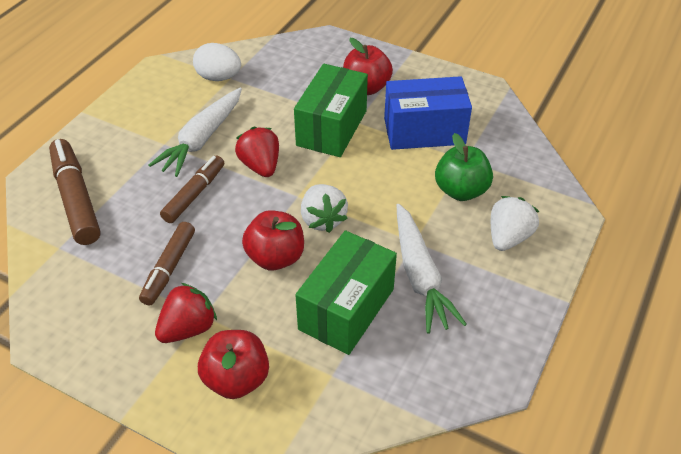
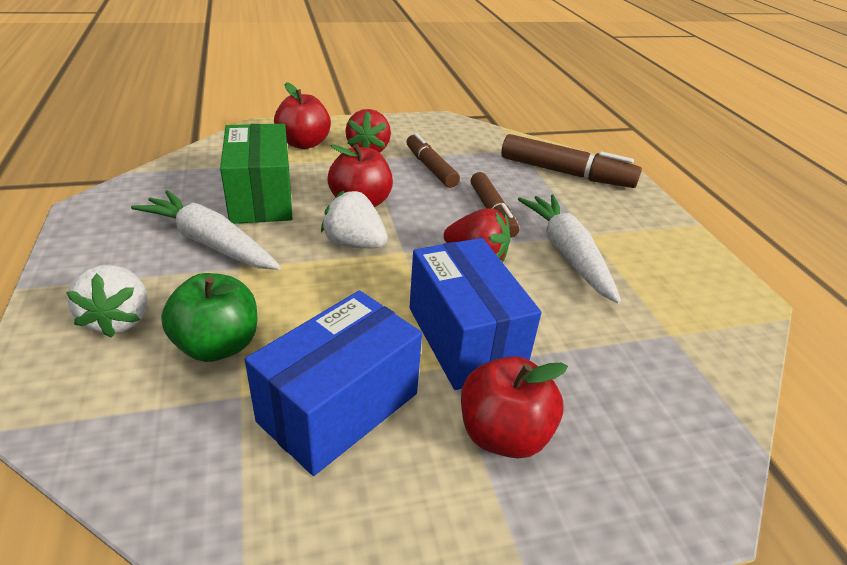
camera: 135 degrees right, 10 degrees down
(218, 77) = (681, 326): white egg -> none
(332, 128) = (464, 338): green box -> blue box

